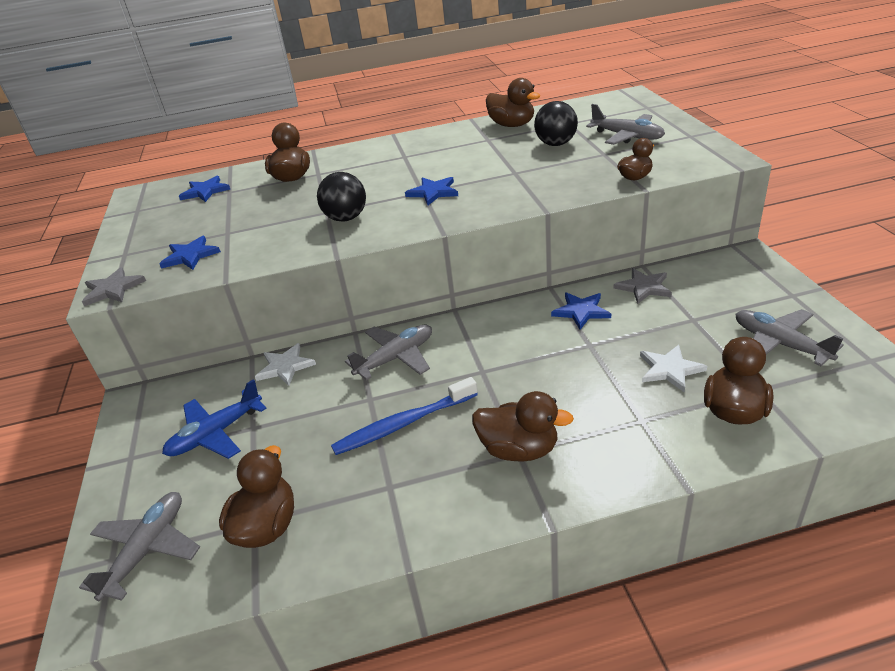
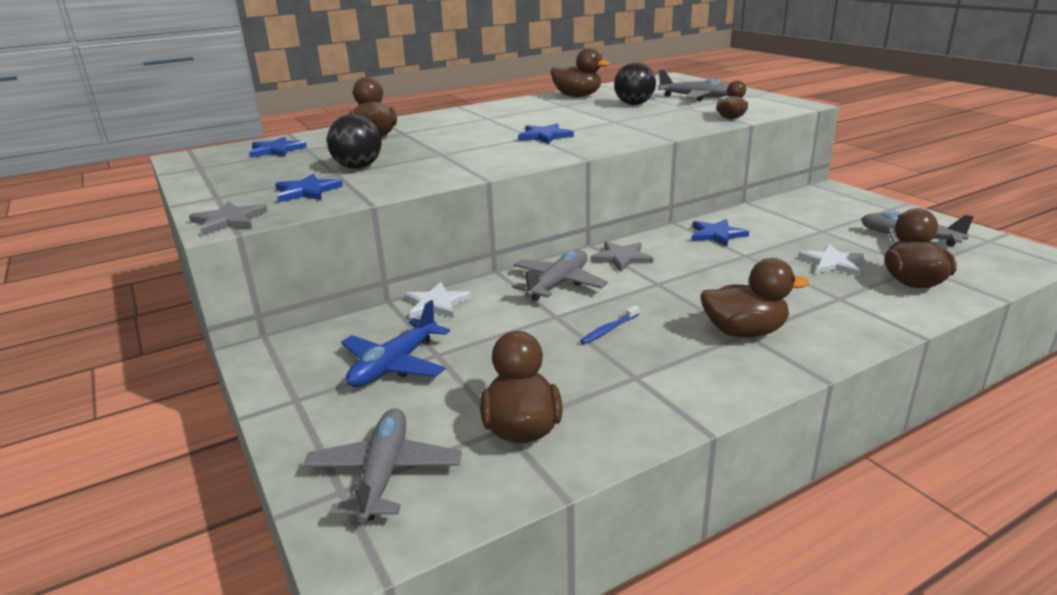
camera: 20 degrees left, 10 degrees down
(346, 218) = (468, 156): black ball -> black ball (358, 167)
(403, 424) = (609, 330): blue toothbrush -> blue toothbrush, size x0.48
(644, 287) = (759, 215): grey star -> grey star (622, 258)

